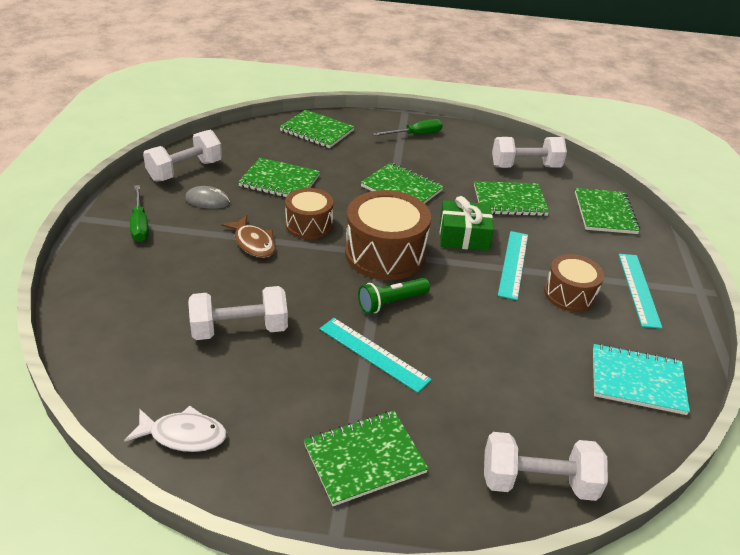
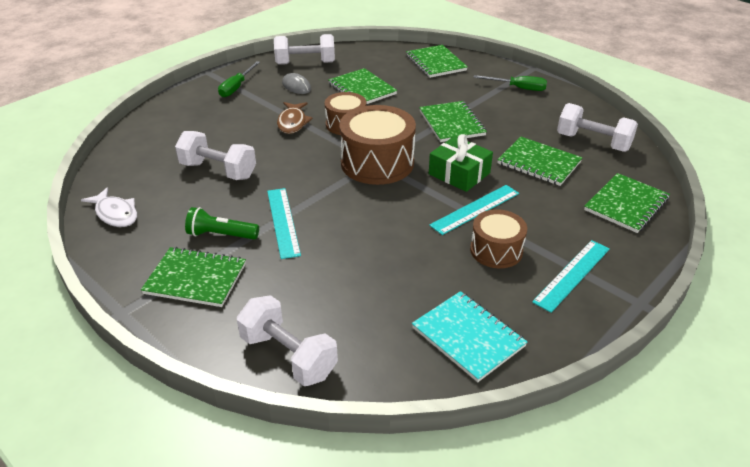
camera: 40 degrees right, 0 degrees up
(391, 302) = (338, 196): green flashlight -> green flashlight (221, 235)

